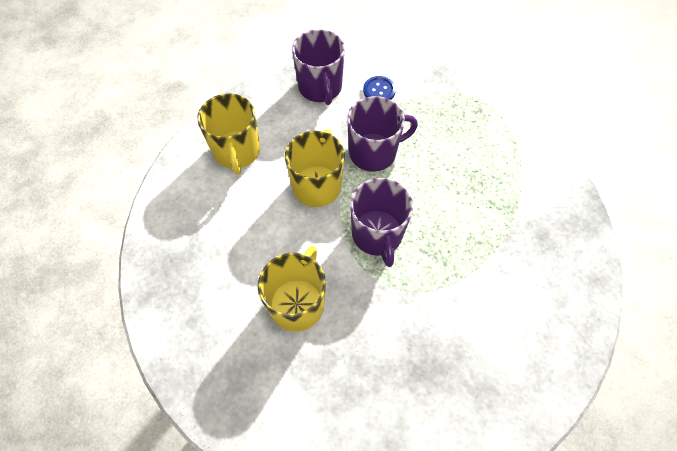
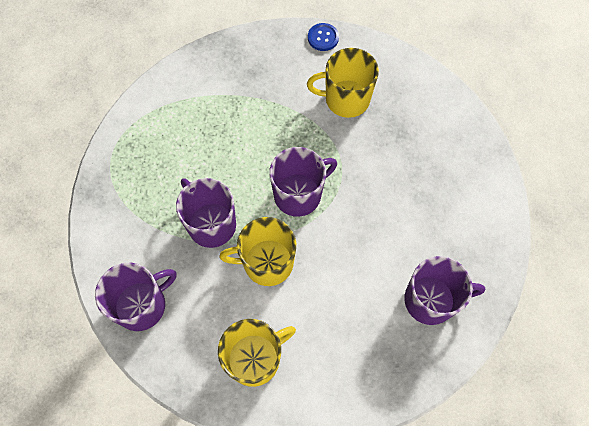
camera: 110 degrees left, 5 degrees up
(212, 318) = (431, 300): none -> purple mug
(297, 303) = (387, 236): yellow mug -> yellow mug (346, 99)
(379, 90) = (129, 243): blue button -> blue button (323, 38)

